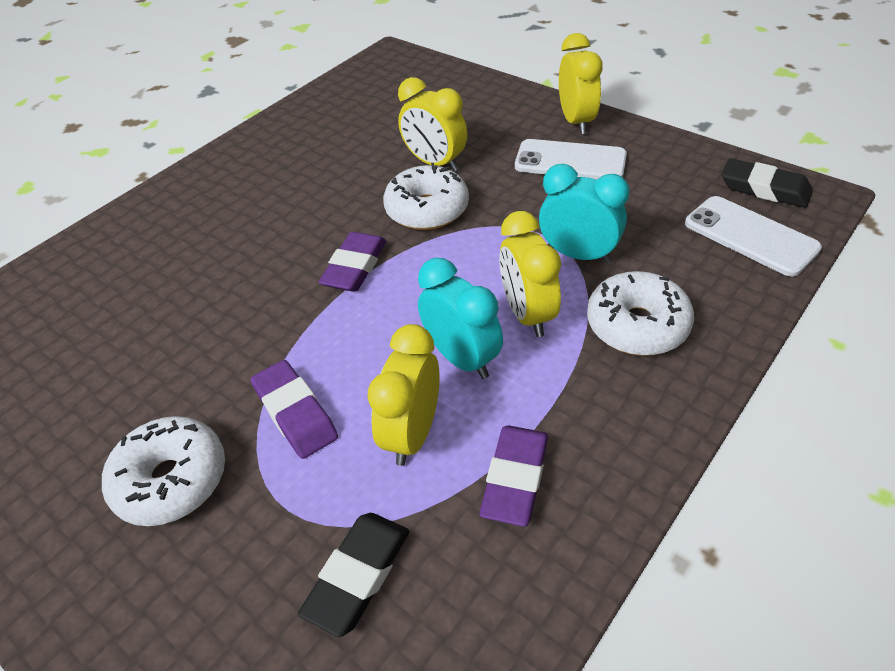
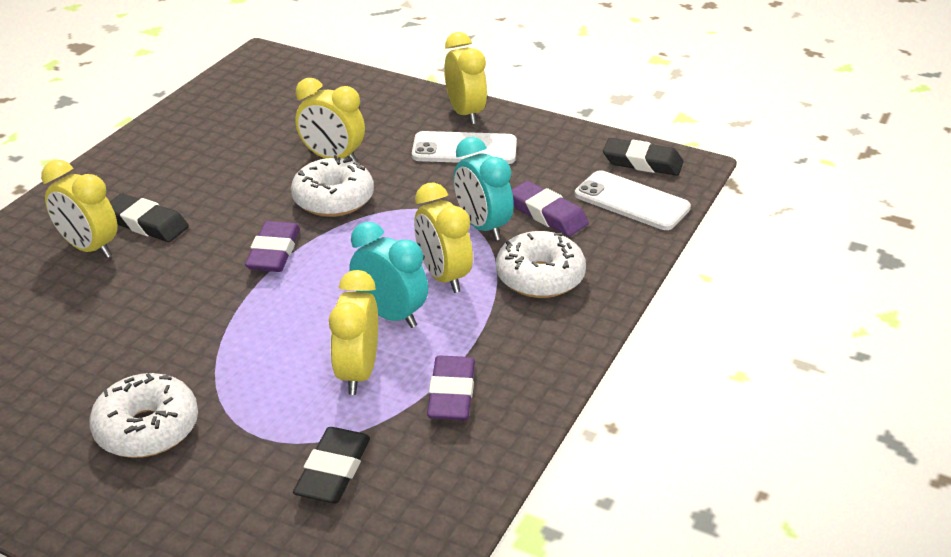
camera: 15 degrees left, 10 degrees down
(181, 246) = (89, 248): none -> yellow clock
(241, 223) = (146, 224): none -> black eraser
(295, 413) = (247, 369): purple eraser -> purple eraser (547, 214)
(578, 255) = (482, 227): turquoise clock -> turquoise clock turned 135 degrees counterclockwise

